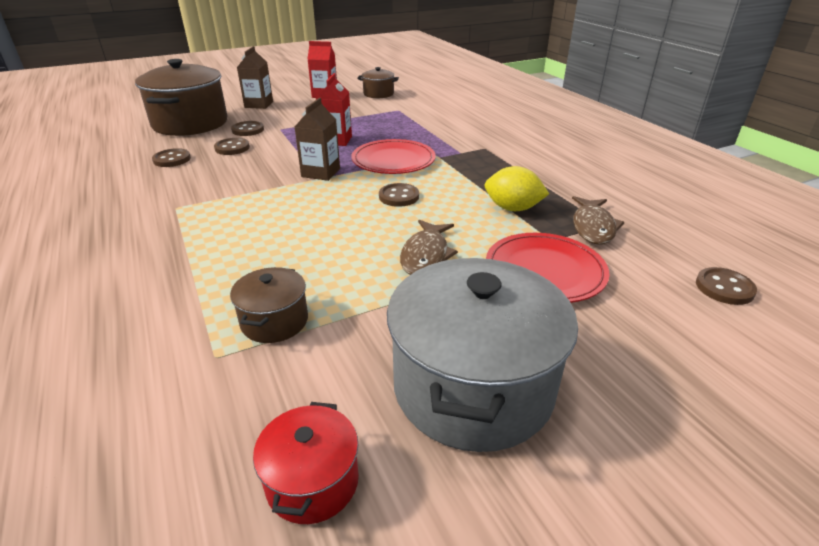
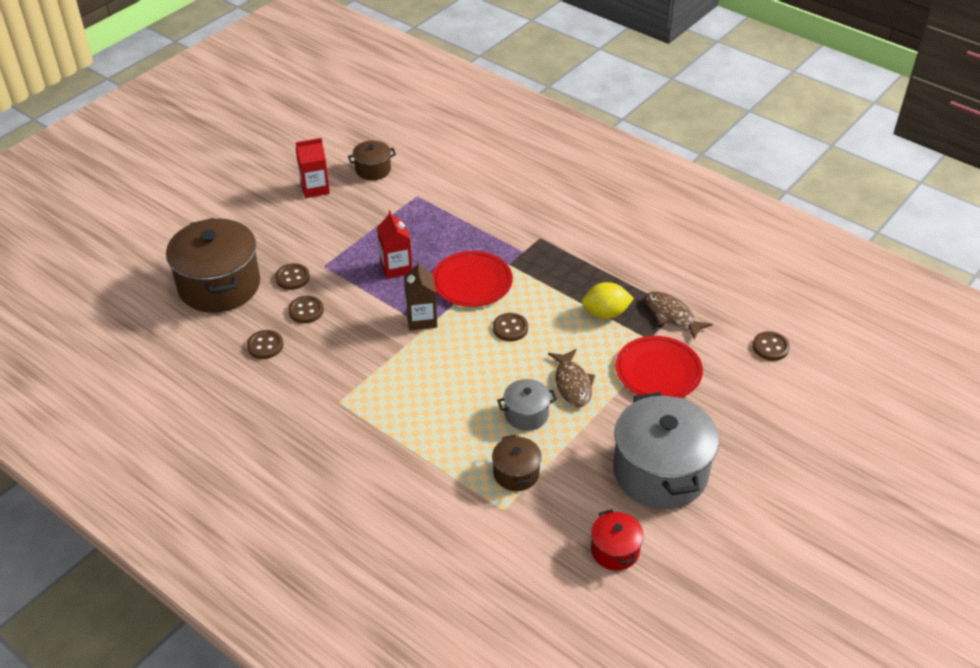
camera: 25 degrees left, 10 degrees up
(259, 104) = (258, 229): brown carton -> none
(346, 267) = (526, 414): none -> grey pot
(593, 227) = (671, 315): brown fish -> brown fish turned 150 degrees clockwise

